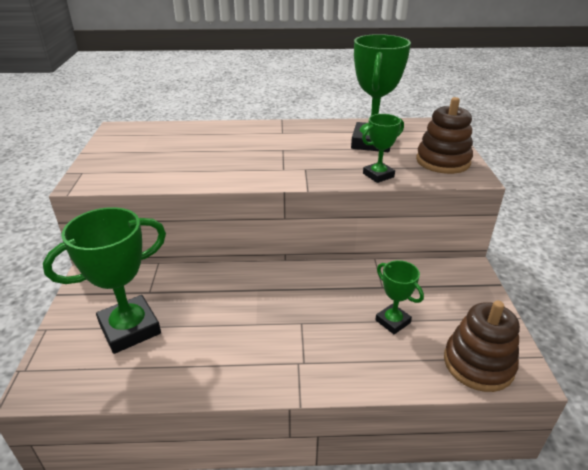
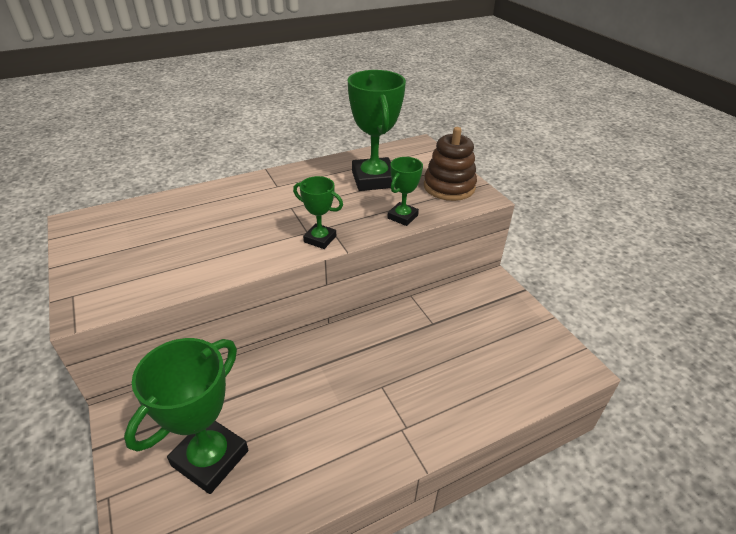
camera: 25 degrees left, 5 degrees up
(392, 321) = (460, 356): green trophy -> green trophy (320, 239)
(478, 364) = (545, 372): brown stacking toy -> none

